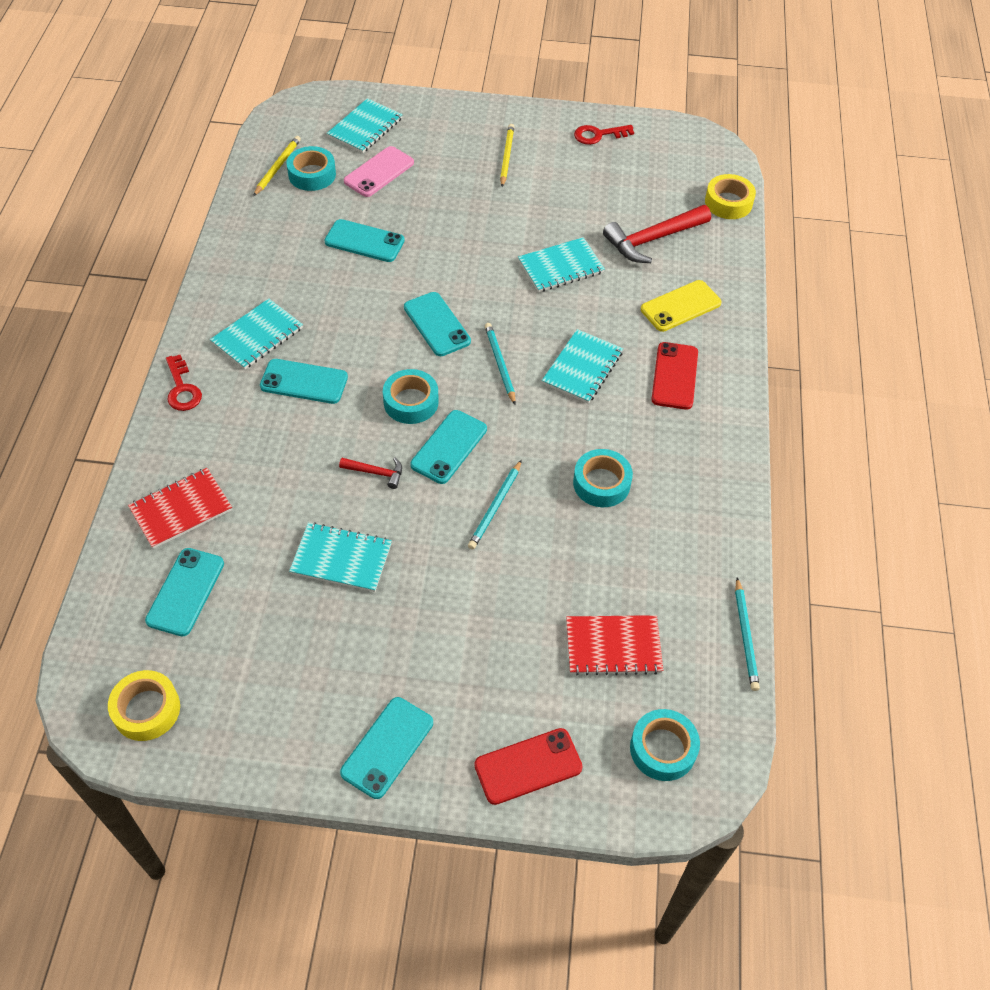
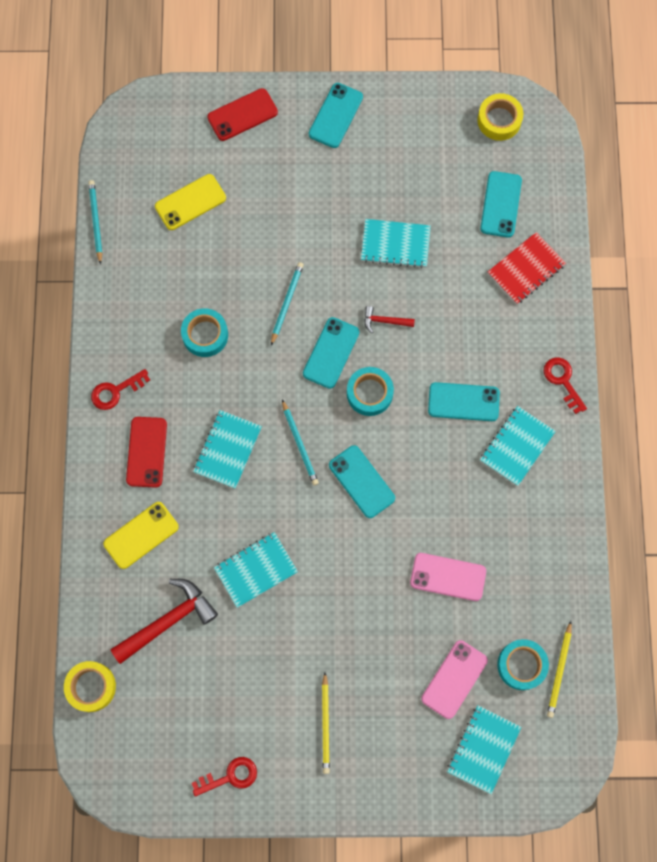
camera: 175 degrees right, 20 degrees up
(364, 241) = (448, 577): turquoise phone -> pink phone
(613, 646) = (190, 202): red notebook -> yellow phone
(663, 749) = (154, 136): turquoise tape -> none
(711, 437) = (116, 391): none -> red key

